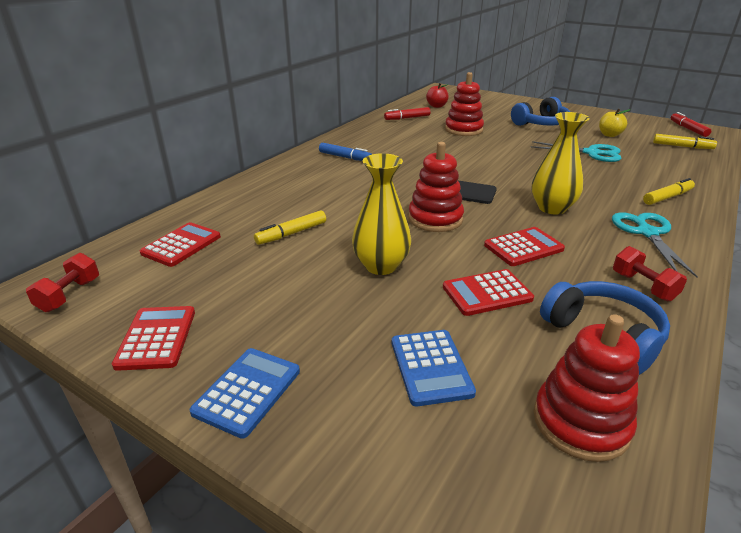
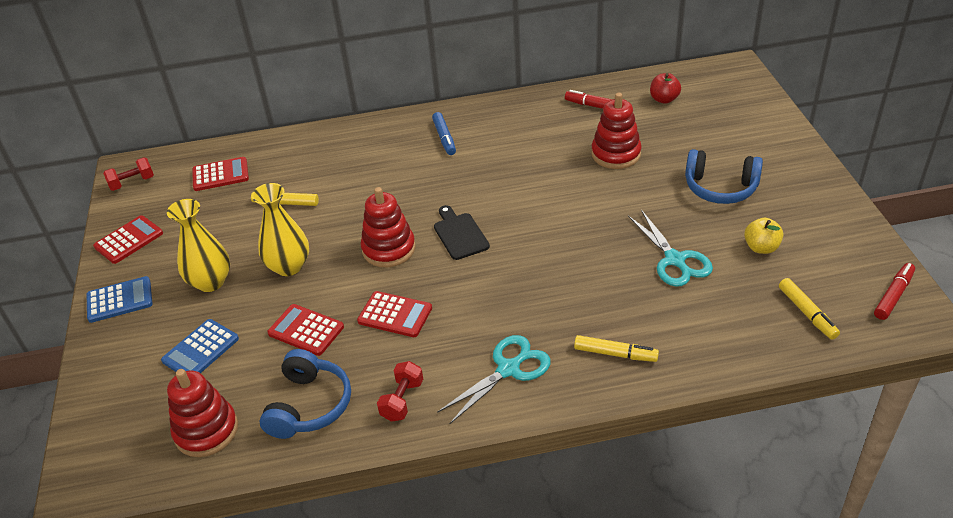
camera: 50 degrees right, 10 degrees up
(552, 208) = (491, 296): yellow vase -> yellow vase (210, 282)

